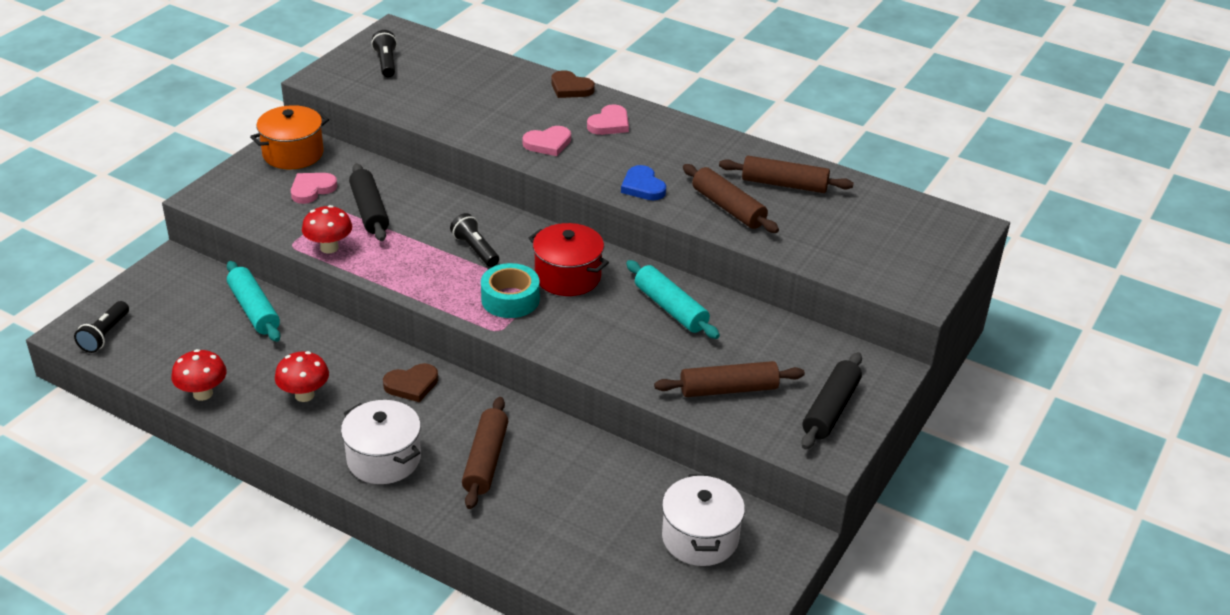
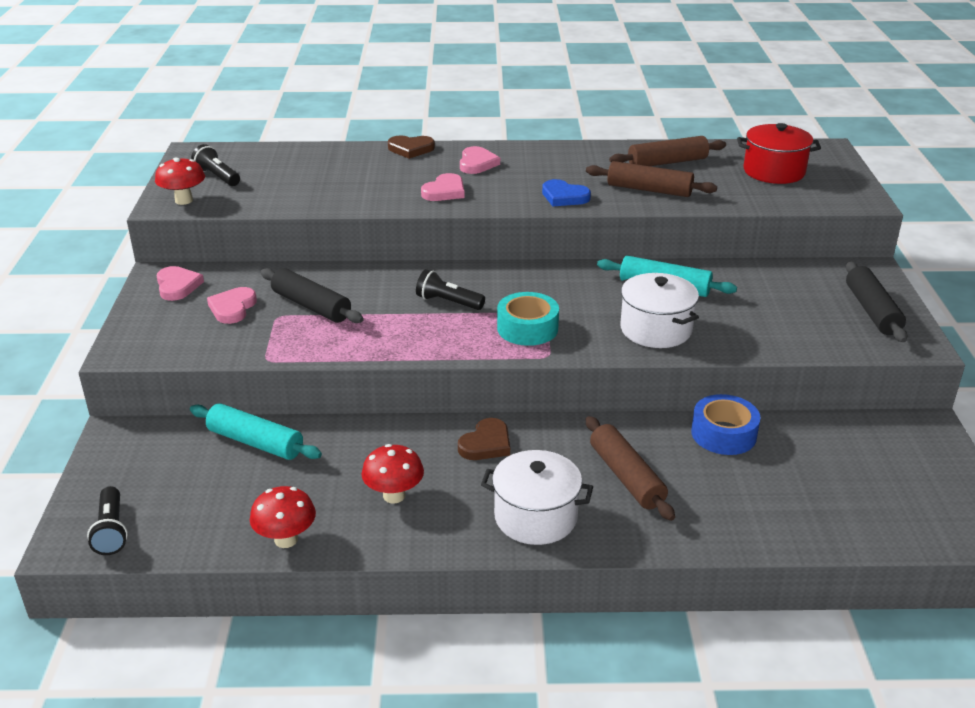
camera: 30 degrees left, 5 degrees down
(293, 153) = (177, 286): orange pot -> pink heart
(329, 248) = (308, 348): red mushroom -> red mushroom (184, 200)
(568, 276) = (553, 294): red pot -> red pot (774, 171)
(605, 462) = (723, 434): none -> blue tape
(700, 538) = (866, 457): white pot -> white pot (656, 329)
(728, 389) = (784, 326): brown rolling pin -> none

